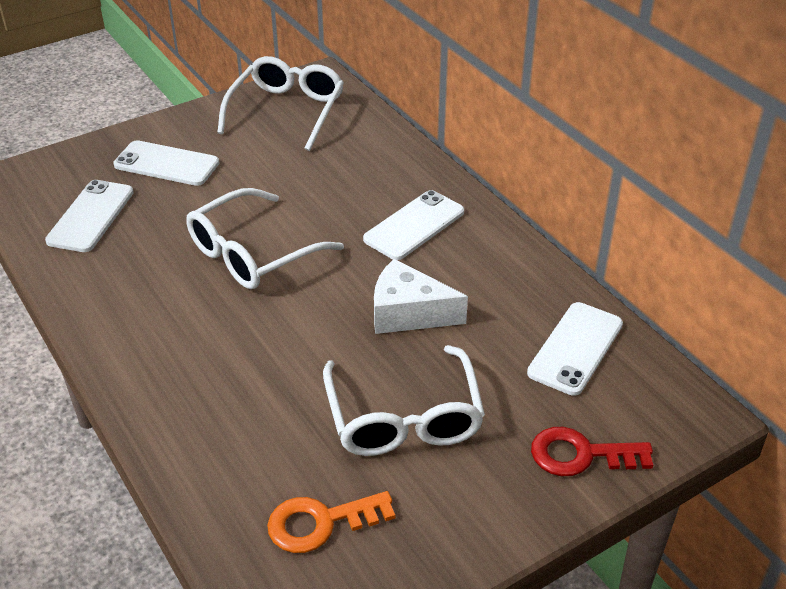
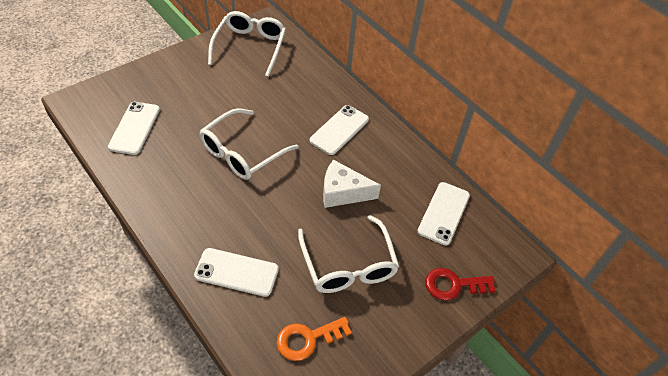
camera: 10 degrees left, 10 degrees up
(166, 164) = (178, 88): white phone -> white phone (236, 272)

